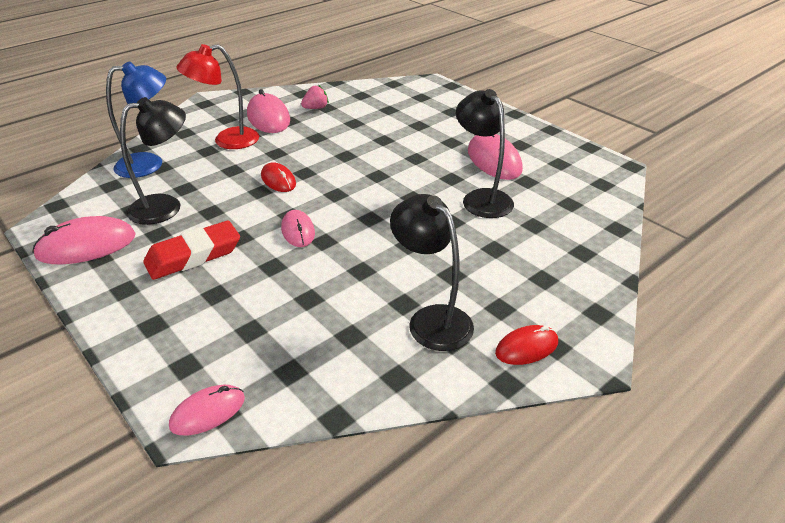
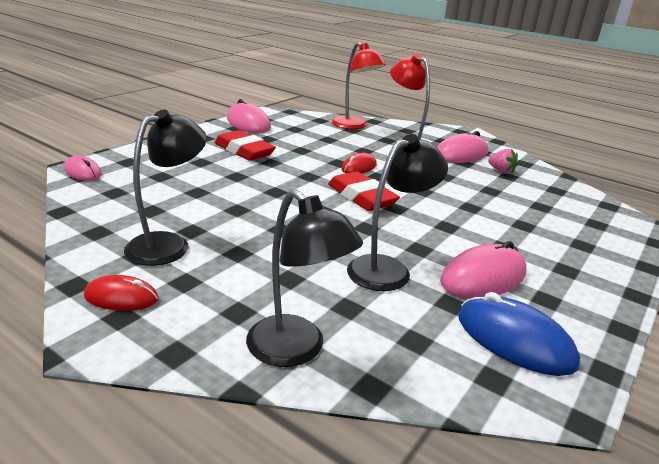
camera: 75 degrees right, 10 degrees down
(149, 164) = (354, 126): blue lamp -> red lamp
(166, 206) = (301, 137): black lamp -> black lamp (296, 350)
(298, 231) = (286, 180): pink mouse -> none
(351, 190) = (361, 197): none -> red eraser
(526, 347) = (121, 297): red mouse -> red mouse turned 45 degrees counterclockwise
(565, 167) = (514, 340): none -> blue mouse

